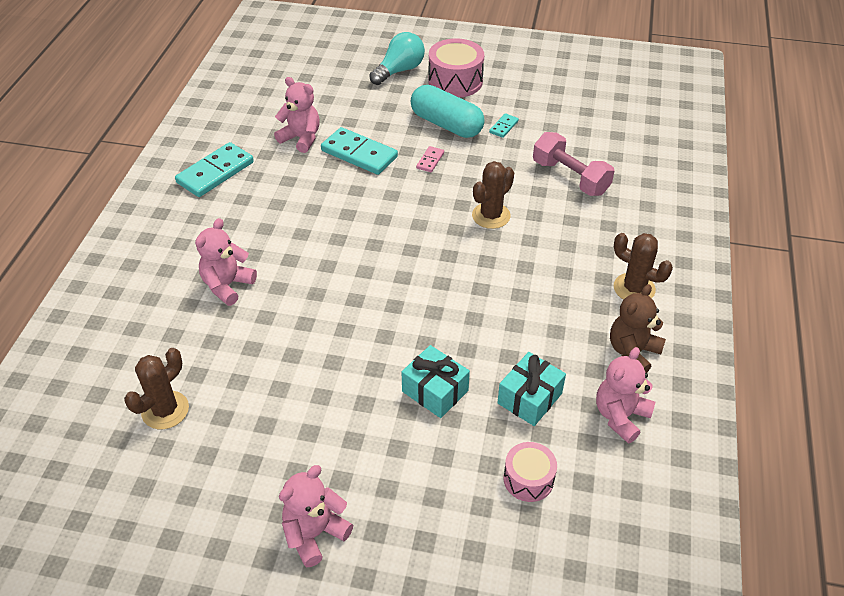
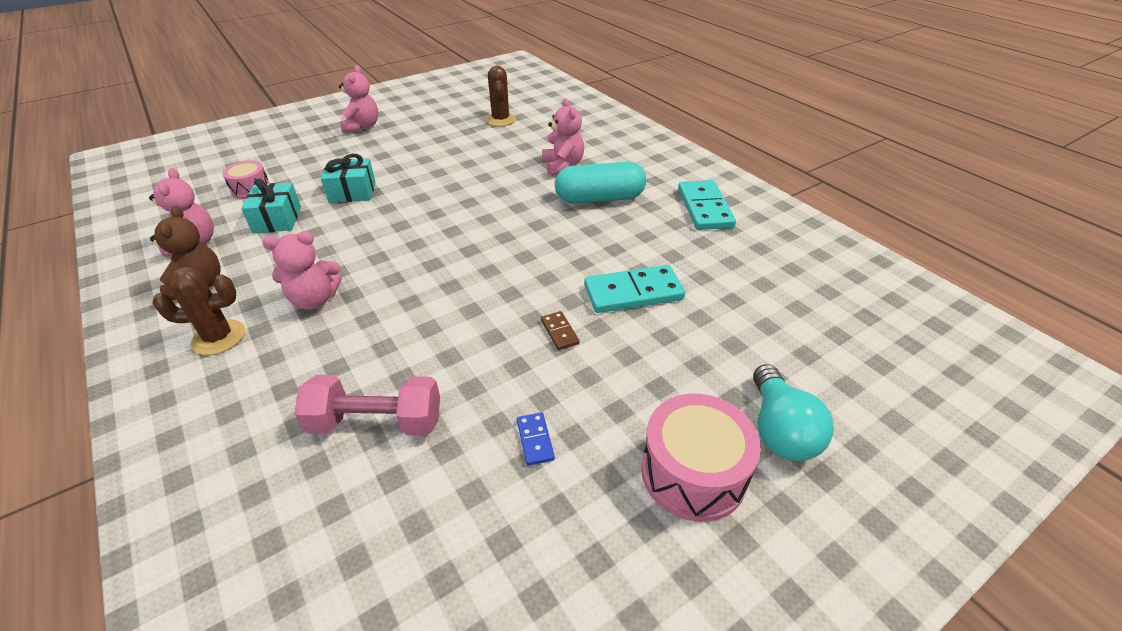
camera: 135 degrees right, 5 degrees down
(301, 138) = (704, 271): pink teddy bear -> pink teddy bear (314, 300)
(430, 160) = (559, 332): pink domino -> brown domino
(446, 124) = (604, 389): turquoise capsule -> turquoise capsule (599, 198)
(491, 216) = (429, 317): brown cactus -> none
(503, 127) = (535, 440): turquoise domino -> blue domino

